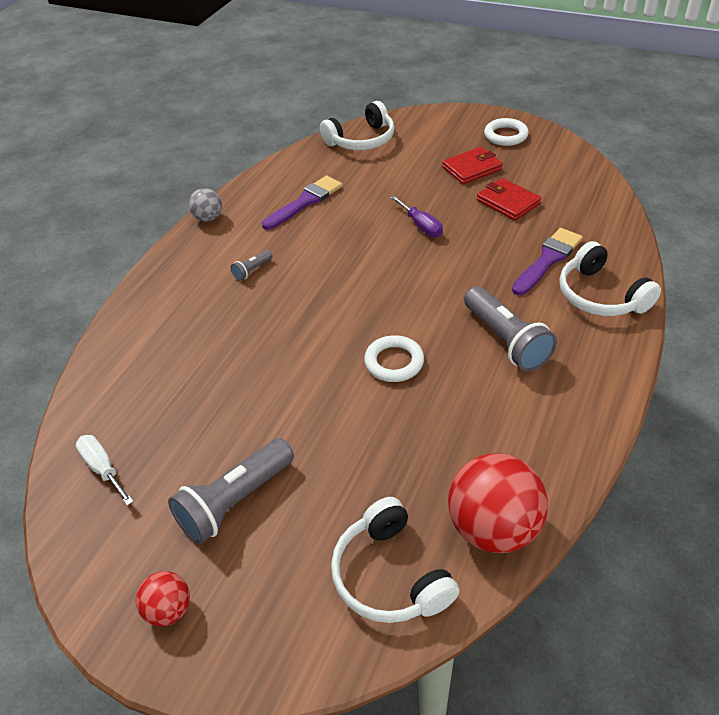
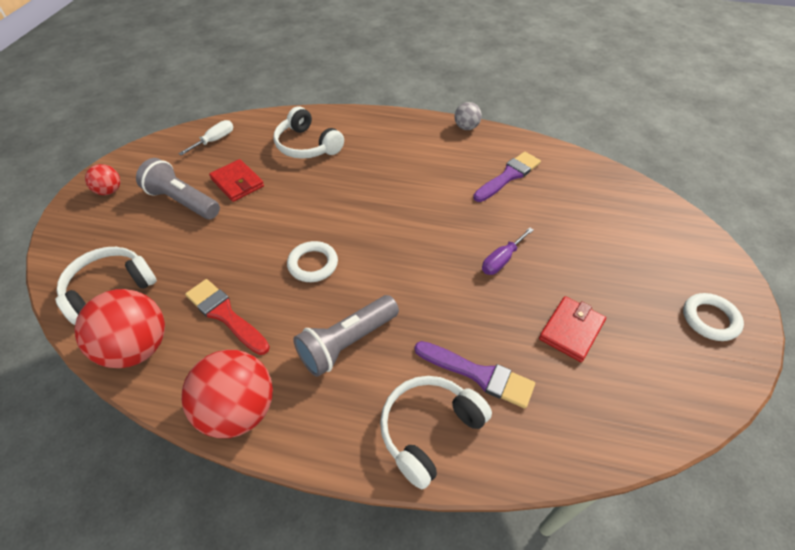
camera: 75 degrees right, 5 degrees up
(252, 270) = (408, 163): grey flashlight -> none
(305, 202) = (508, 176): purple brush -> purple brush turned 75 degrees counterclockwise
(361, 140) = (627, 196): white headphones -> white headphones (307, 145)
(455, 441) = (225, 315): none -> red brush
(471, 168) = (621, 291): red wallet -> red wallet (237, 183)
(580, 426) = (239, 410): none -> red ball

